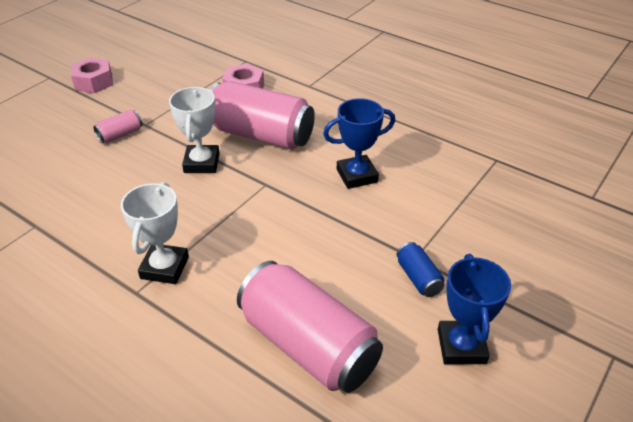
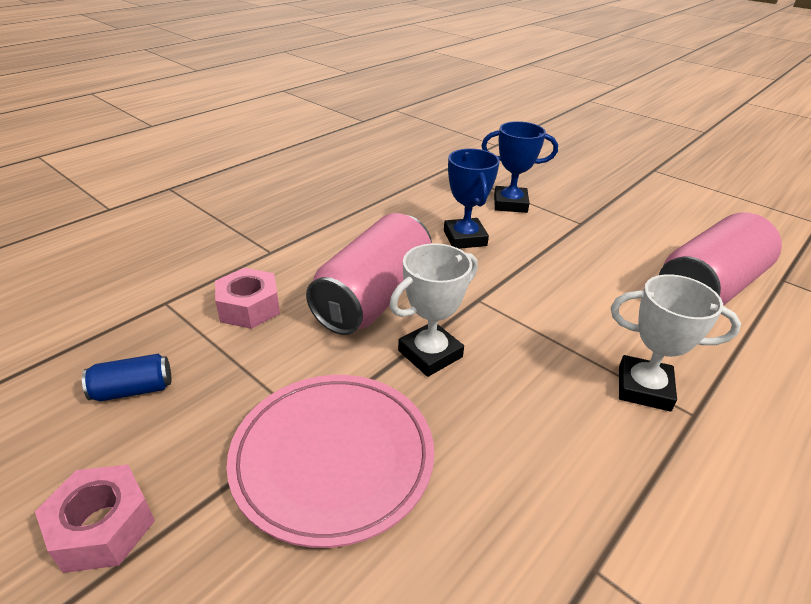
camera: 85 degrees left, 5 degrees down
(120, 135) = (333, 458): pink can -> pink plate
(201, 163) = (430, 354): white trophy -> white trophy turned 45 degrees counterclockwise
(418, 278) = (606, 225): blue can -> blue can (133, 390)
(461, 346) = (672, 218): blue trophy -> blue trophy (510, 204)

